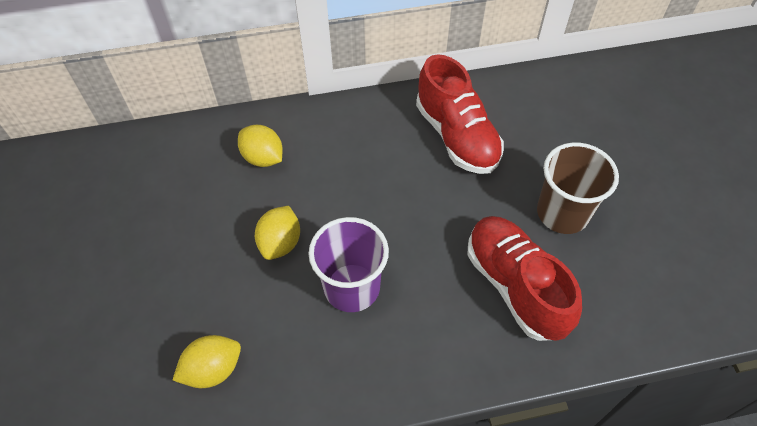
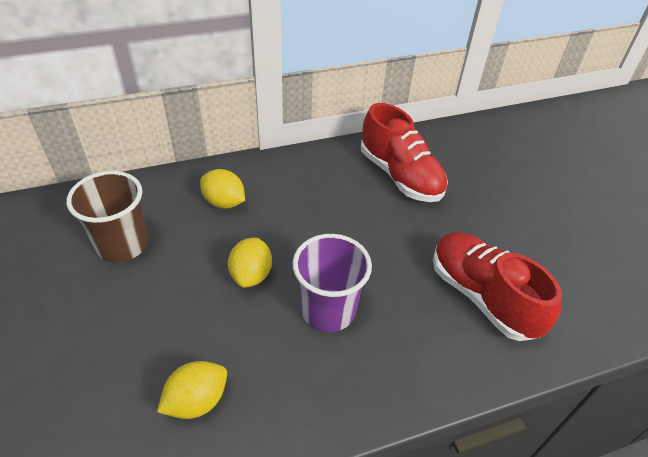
camera: 10 degrees left, 10 degrees down
(562, 213) = (508, 232): brown cup -> brown cup (122, 244)

